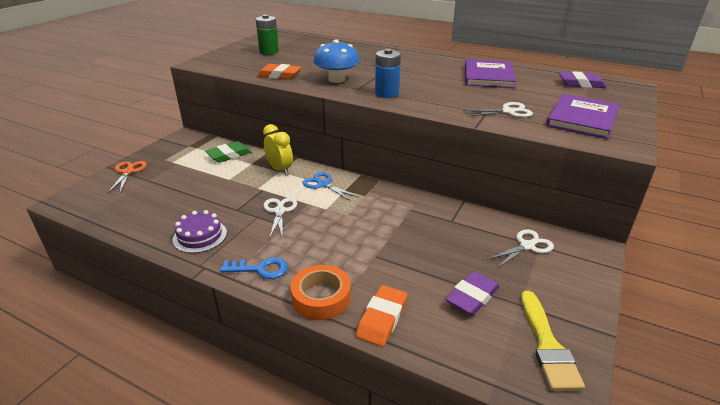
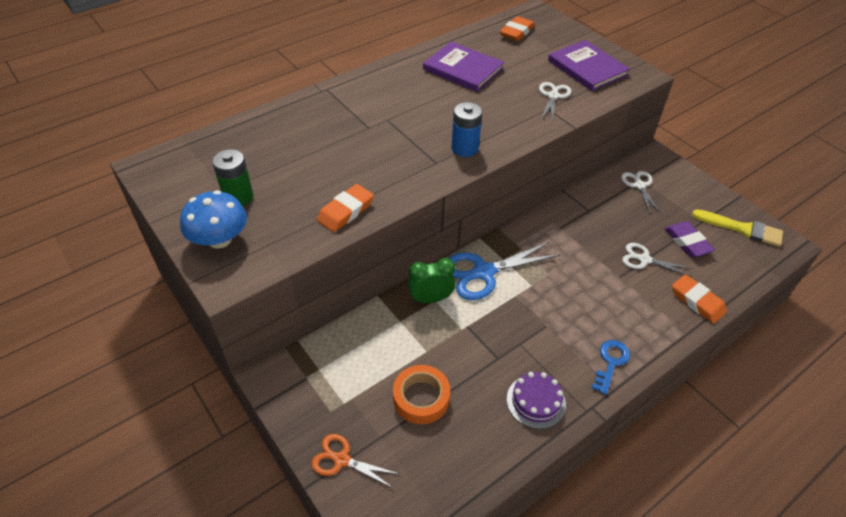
camera: 65 degrees left, 15 degrees up
(229, 155) = (363, 338): green eraser -> none
(279, 211) = (519, 322): white scissors -> white scissors (644, 259)
(280, 169) = (431, 299): yellow clock -> green clock
(321, 297) = (662, 330): orange tape -> orange tape (421, 398)
(323, 184) = (484, 272): blue scissors -> blue scissors, size x1.70
(337, 79) = (397, 169): blue mushroom -> blue mushroom (220, 239)
(580, 84) = (516, 32): purple eraser -> orange eraser

